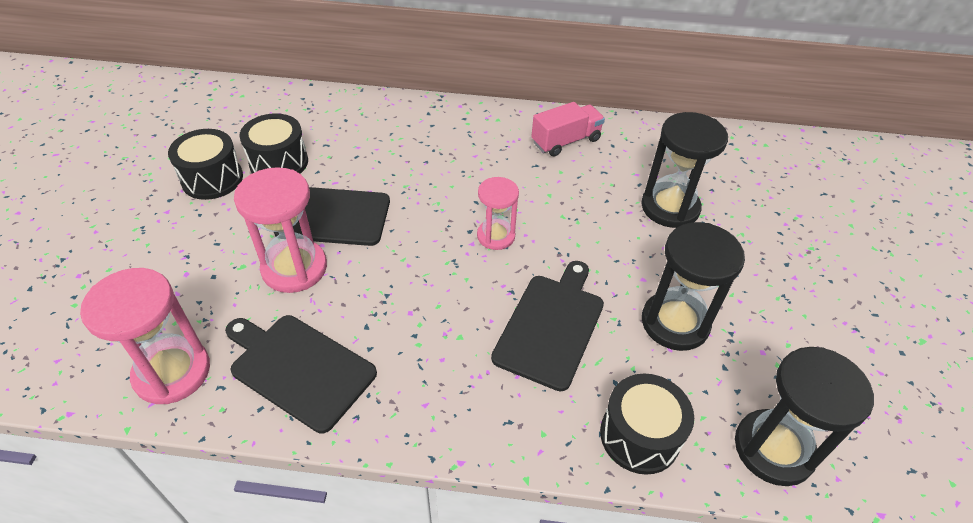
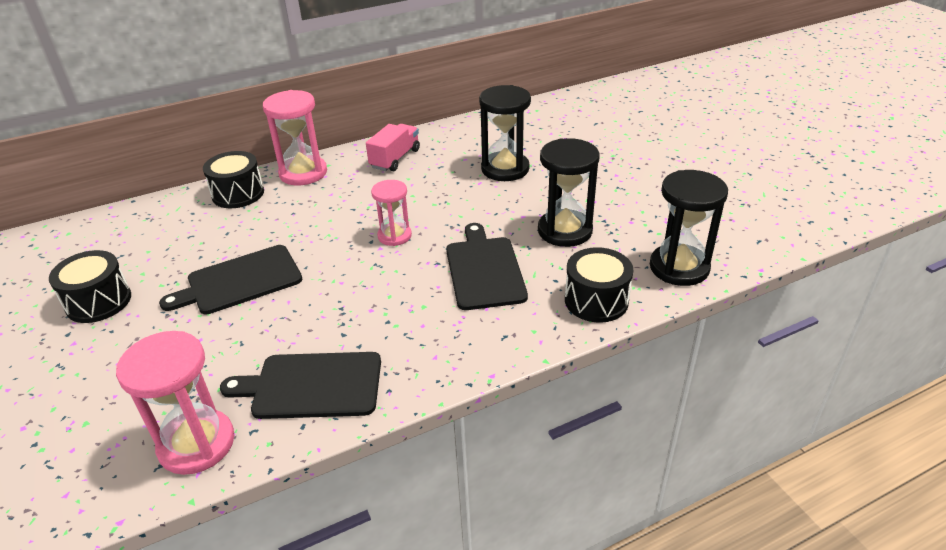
camera: 30 degrees left, 10 degrees down
(279, 162) = (156, 265): black drum -> black drum (238, 194)
(294, 268) = (243, 326): pink hourglass -> pink hourglass (303, 173)

